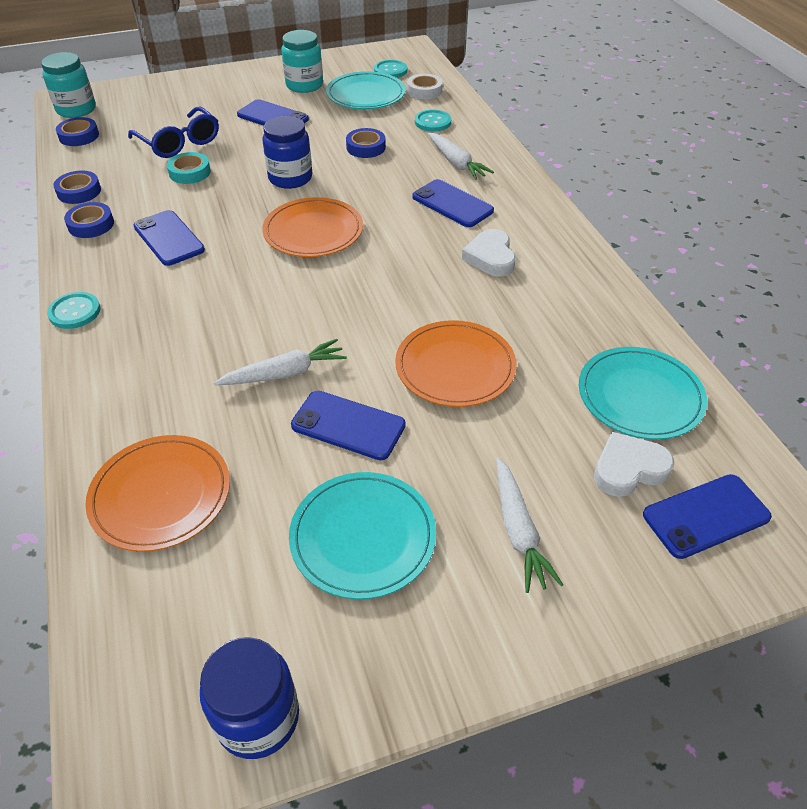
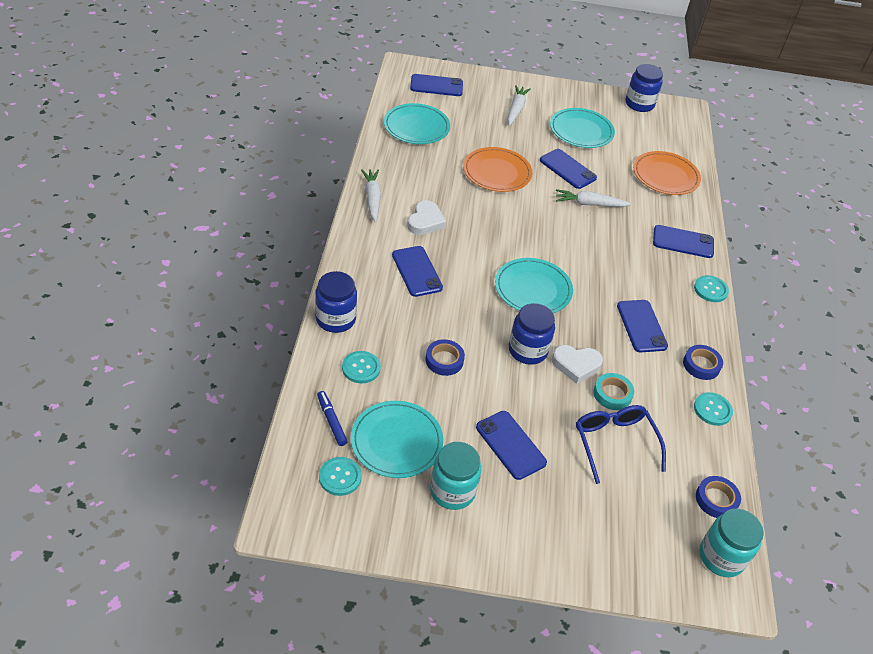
camera: 160 degrees left, 0 degrees up
(79, 192) = (712, 410): blue tape -> turquoise button
(119, 368) = (683, 242): none -> blue phone
(313, 231) = (533, 289): orange plate -> turquoise plate
(424, 91) = (331, 421): white tape -> blue marker
(456, 163) = (381, 309): white carrot -> white carrot (372, 198)
(488, 143) = (335, 319): none -> blue jar
(628, 469) = (451, 108): white heart -> white heart (576, 365)

